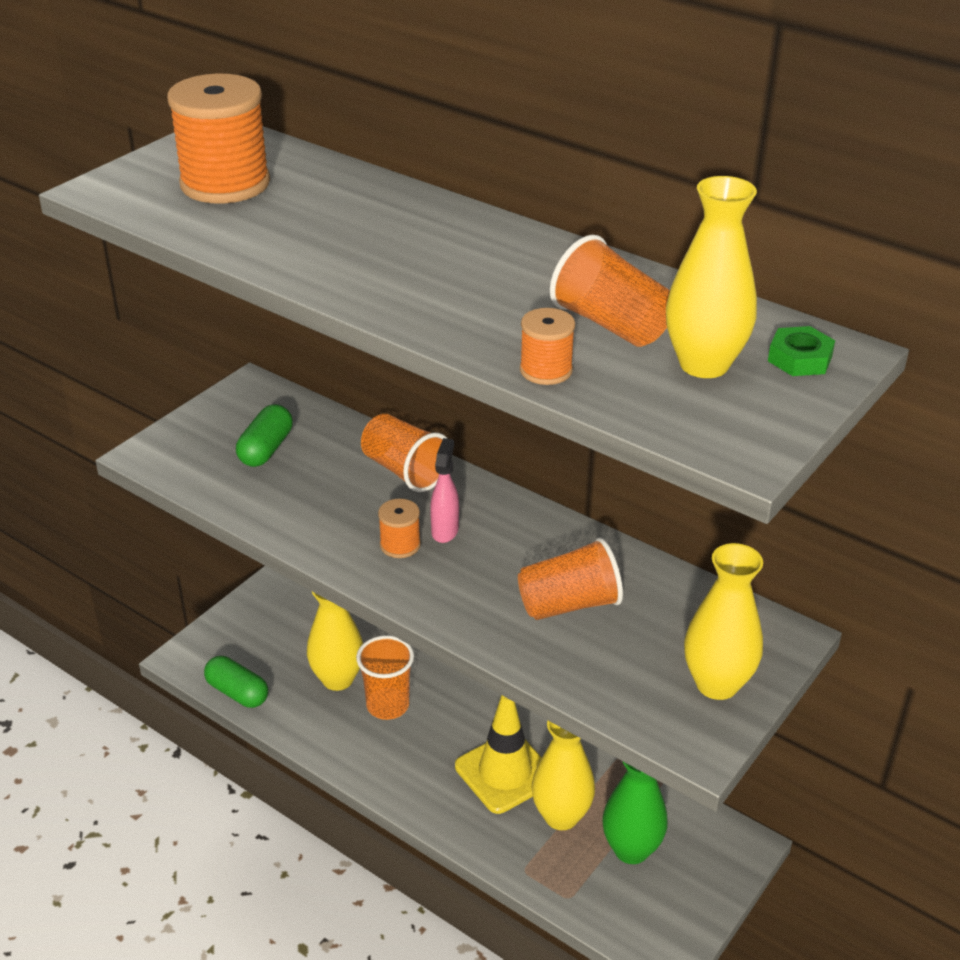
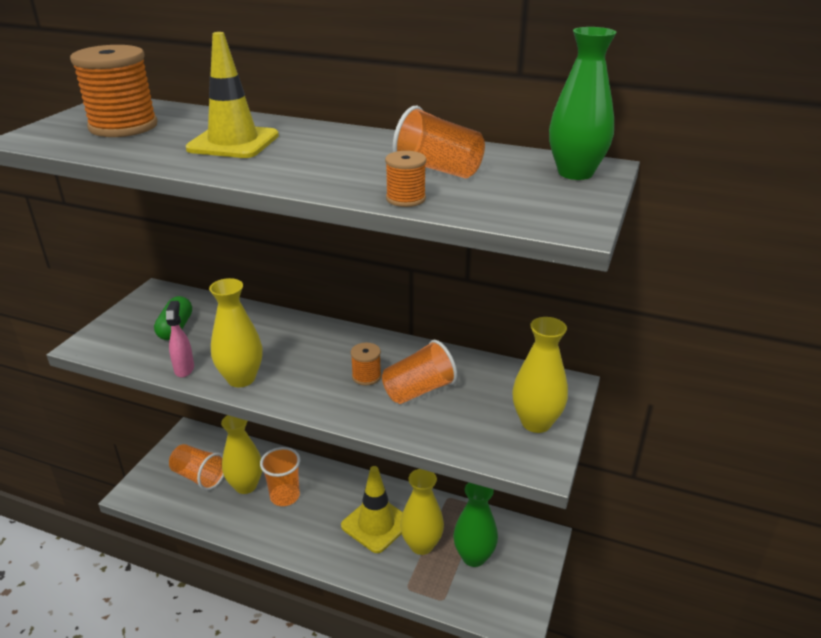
camera: 15 degrees left, 5 degrees down
(237, 692) = (175, 509): green capsule -> none
(358, 234) = (233, 142): none -> yellow traffic cone
(400, 545) = (289, 373): orange spool -> orange spool (366, 376)
(404, 471) = (279, 326): orange cup -> orange cup (199, 476)
(445, 530) = (318, 359): pink spray bottle -> pink spray bottle (184, 369)
(704, 364) = (514, 183): yellow vase -> yellow vase (241, 378)
(799, 359) = (575, 173): green nut -> green vase

